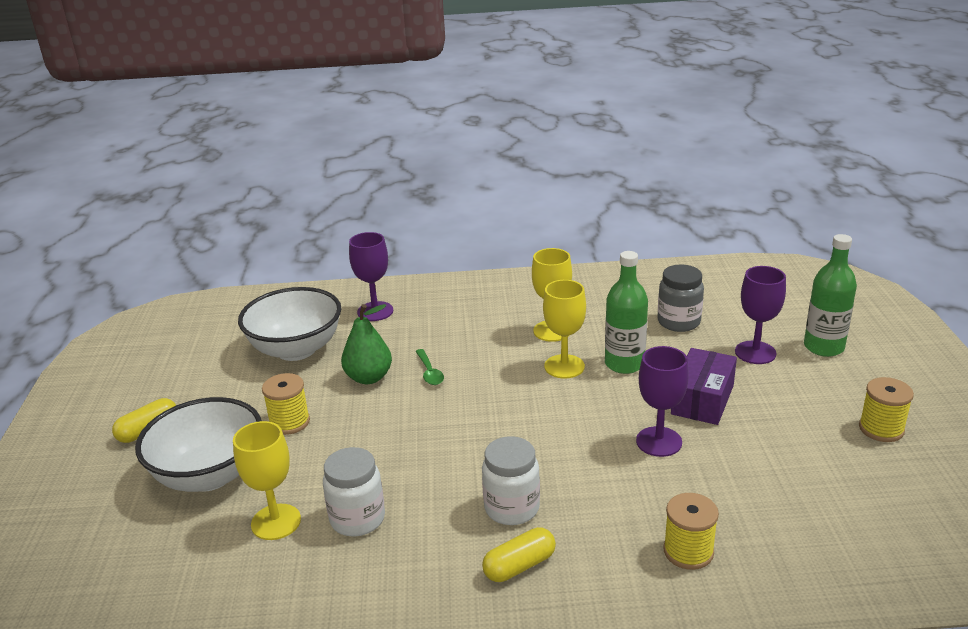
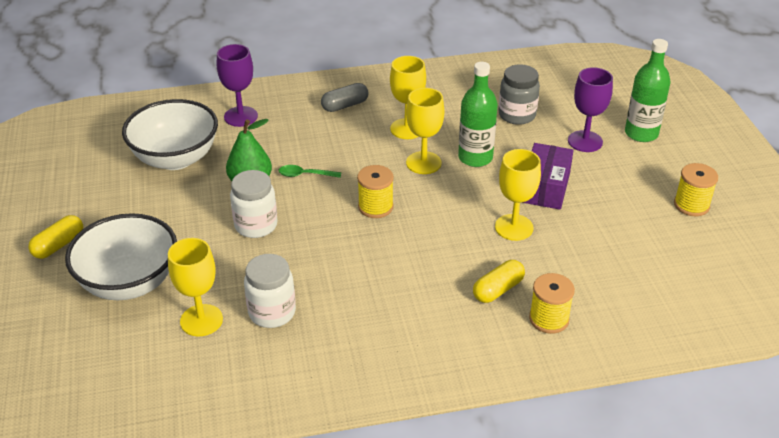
camera: 10 degrees left, 10 degrees up
(289, 422) = (189, 229): yellow spool -> yellow spool (375, 207)
(429, 372) = (305, 175): green spoon -> green spoon turned 120 degrees clockwise
(488, 305) = (345, 105): none -> grey capsule
(512, 508) = (401, 294): white jar -> white jar (256, 225)
(519, 566) = (416, 341): yellow capsule -> yellow capsule (498, 290)
(659, 442) = (514, 227): purple goblet -> yellow goblet

